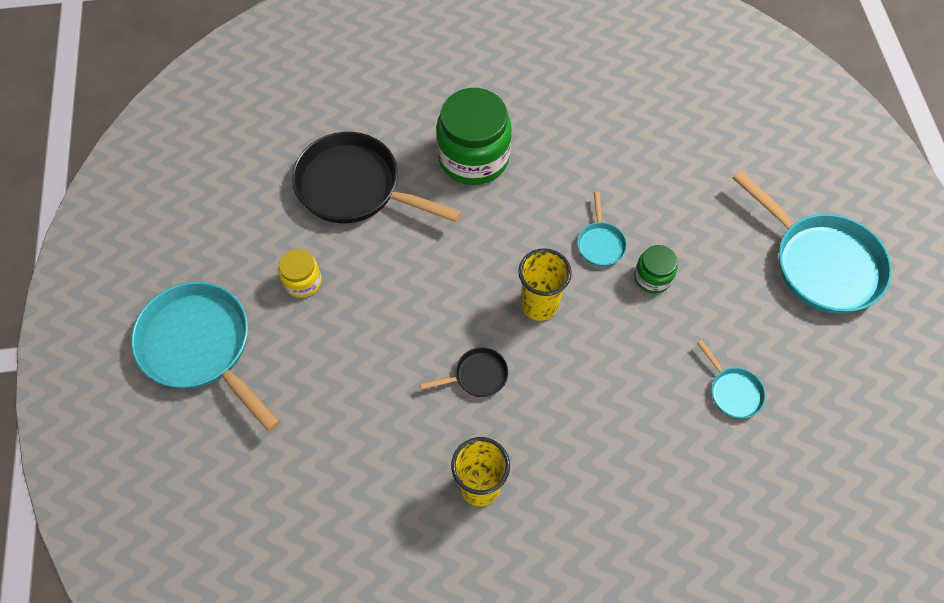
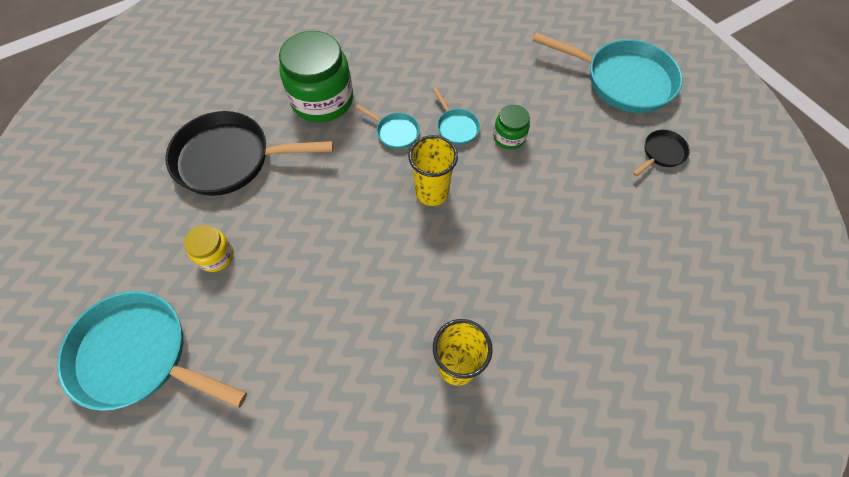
camera: 25 degrees left, 0 degrees up
(477, 376) = (409, 271): black pan -> black pan (661, 153)
(733, 391) = (614, 197): turquoise pan -> turquoise pan (395, 132)

